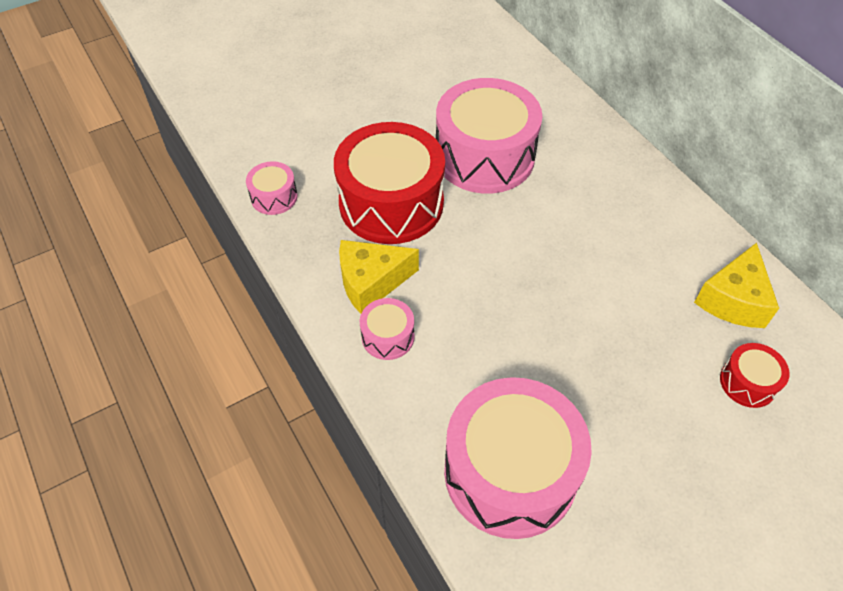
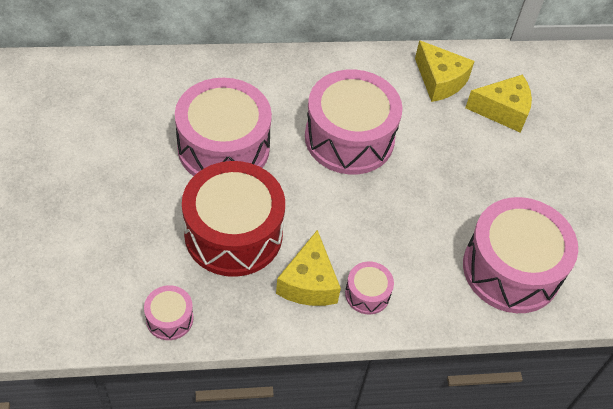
camera: 70 degrees left, 0 degrees up
(576, 247) = (349, 138): none -> pink drum
(748, 382) = (502, 111): red drum -> yellow cheese

